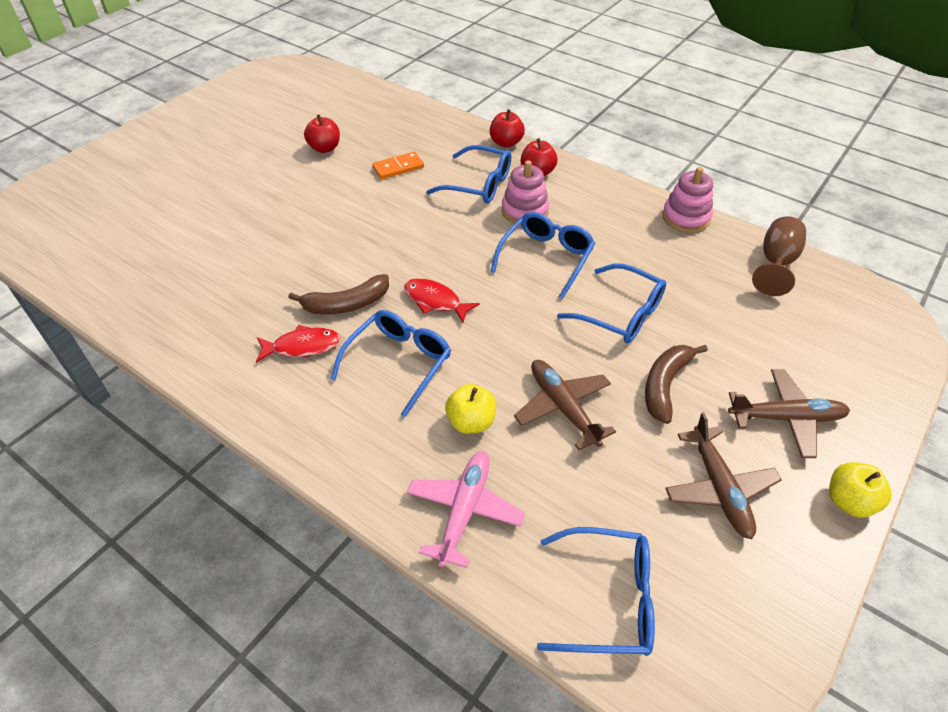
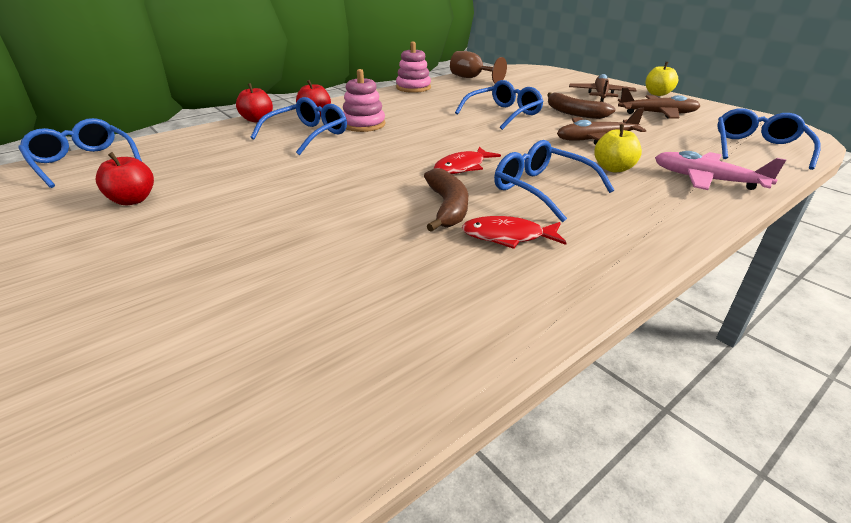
camera: 75 degrees left, 15 degrees down
(302, 346) = (507, 236): red fish -> red fish turned 90 degrees counterclockwise
(398, 167) = (235, 164): orange domino -> none
(546, 258) = (429, 125): blue glasses -> blue glasses (83, 162)

